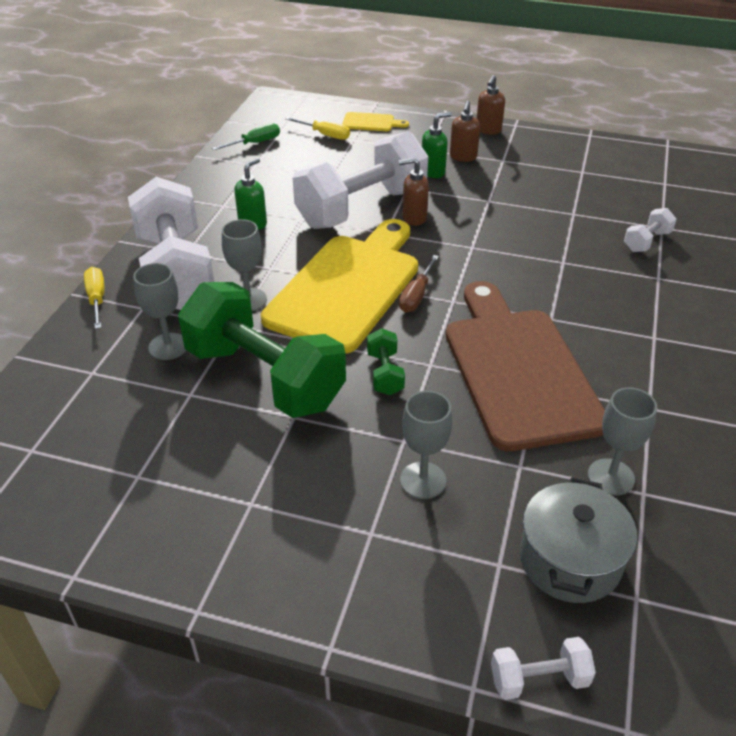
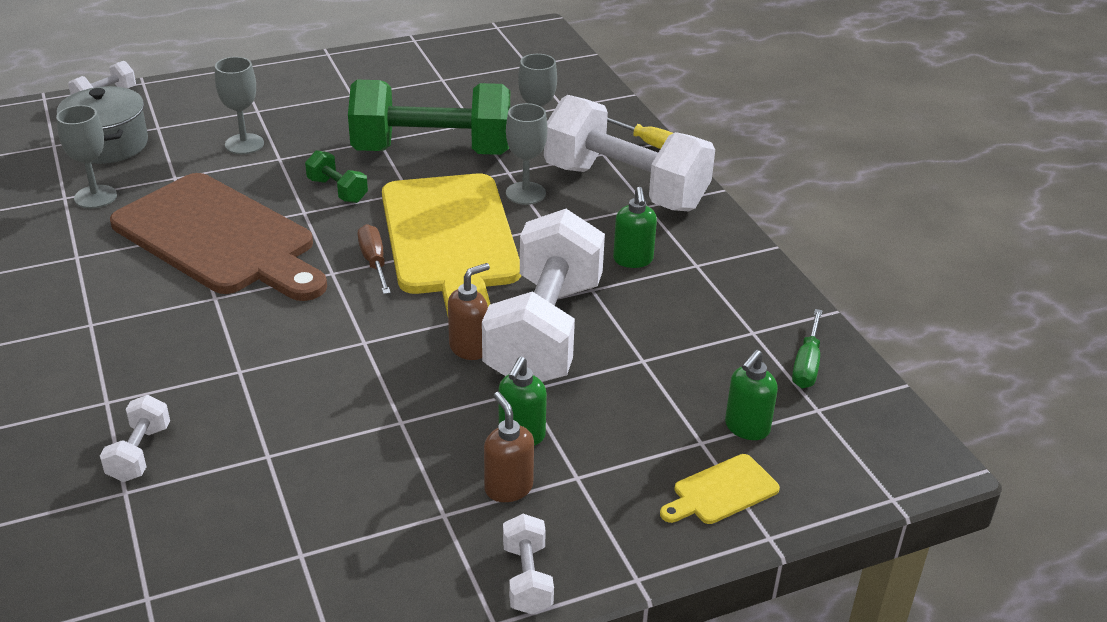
camera: 140 degrees right, 5 degrees down
(325, 135) = (746, 428): yellow screwdriver -> green soap dispenser
(488, 130) = (527, 579): brown soap dispenser -> white dumbbell

